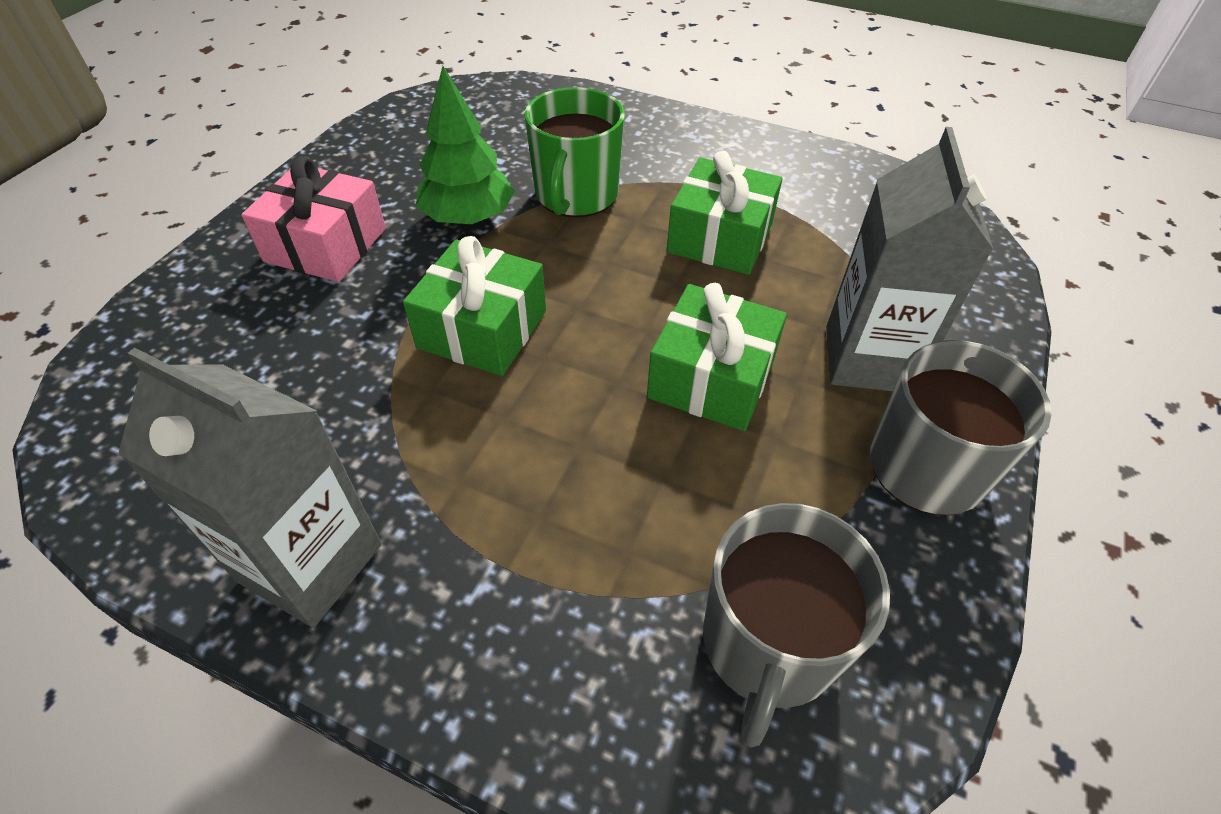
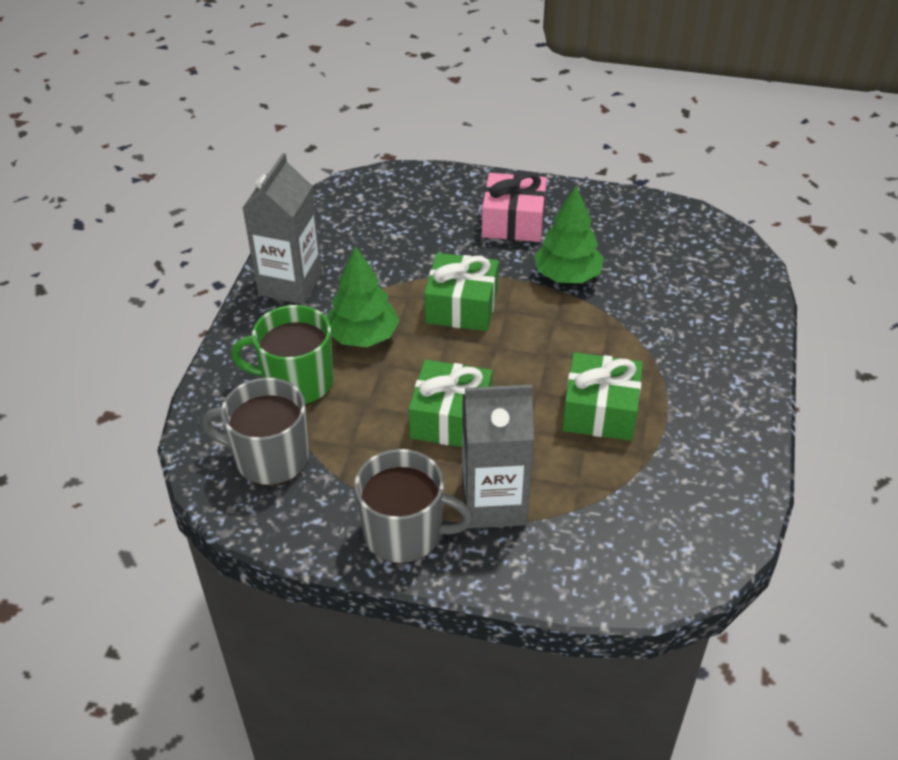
camera: 80 degrees right, 5 degrees down
(503, 461) = (363, 336): none -> green tree
(576, 195) = (618, 324): green mug -> green mug (296, 382)

